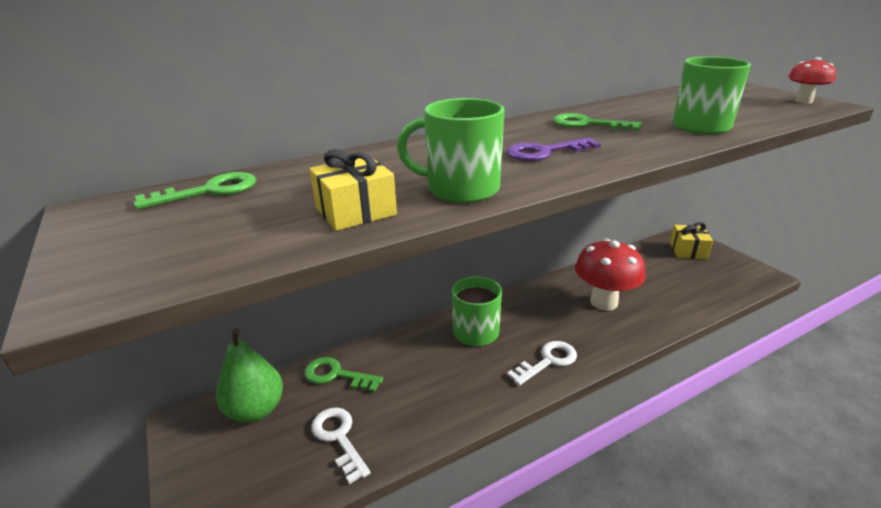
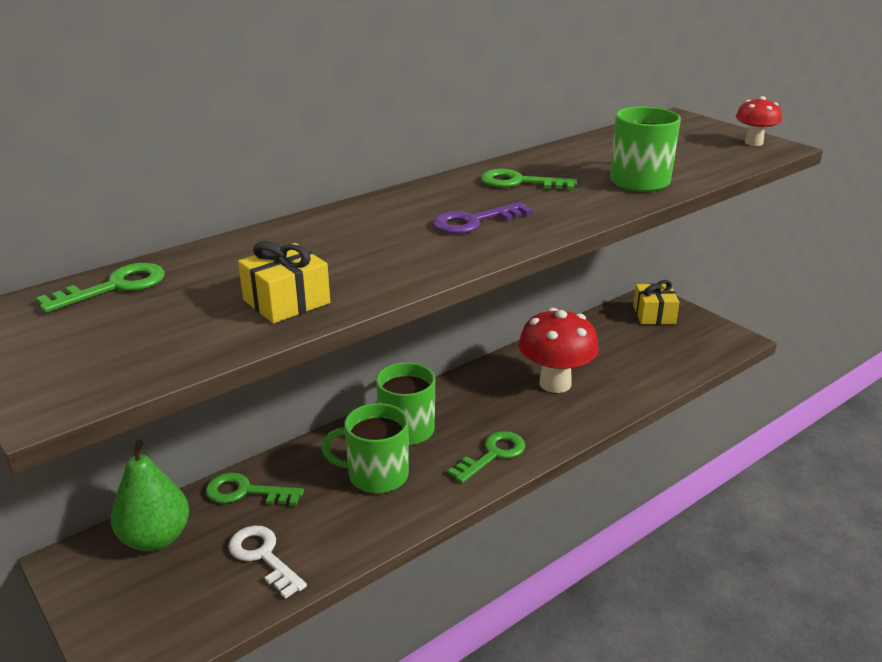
camera: 10 degrees left, 0 degrees up
(461, 189) = (390, 271): green mug -> green mug (376, 475)
(548, 361) = (493, 454): white key -> green key

